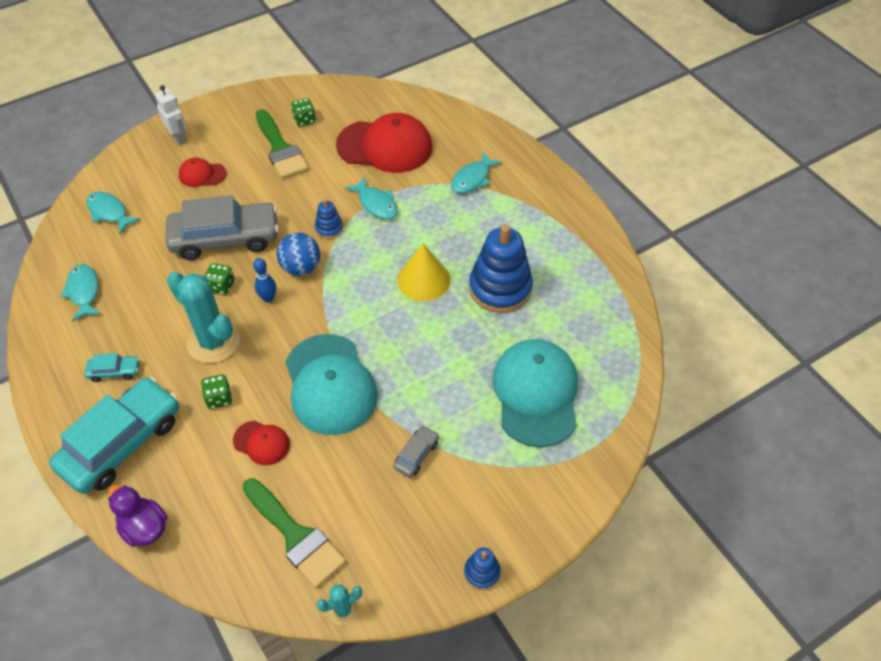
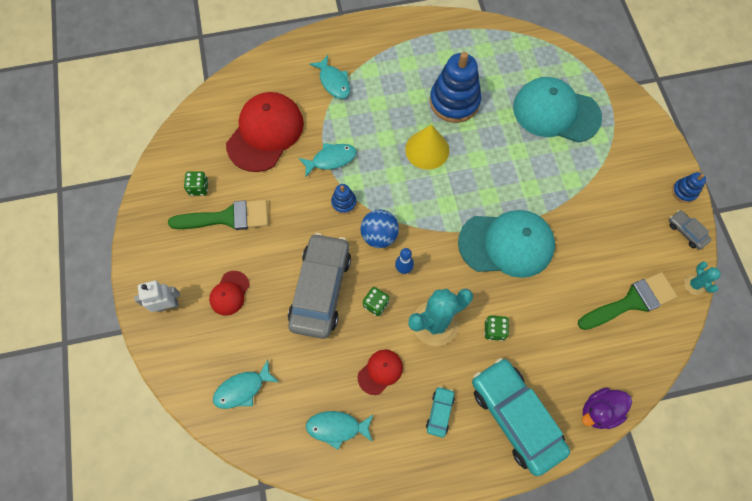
camera: 70 degrees left, 15 degrees up
(261, 443) = (546, 307): red cap -> red cap (380, 372)
(416, 455) = (585, 203): grey car -> grey car (686, 232)

